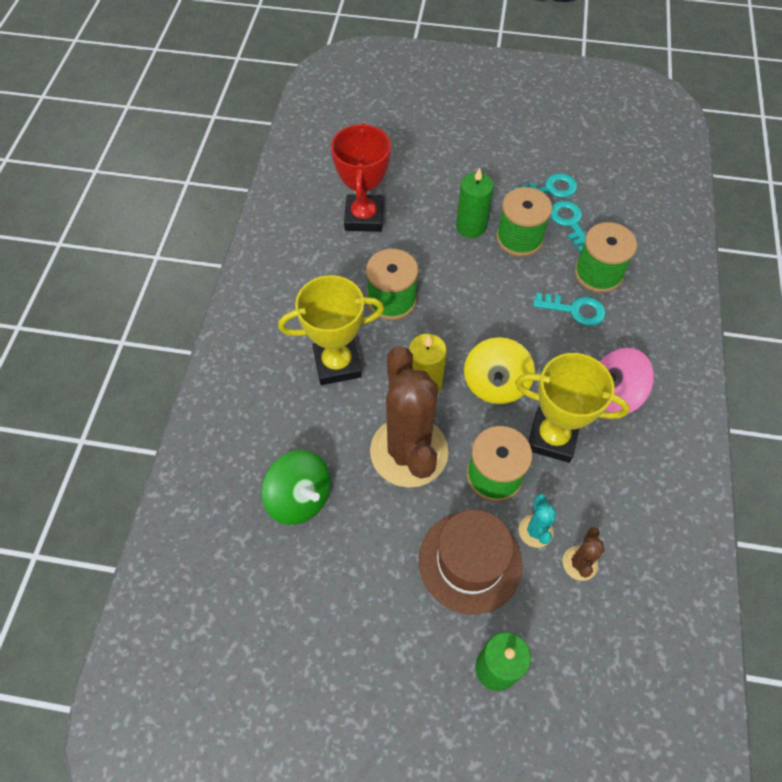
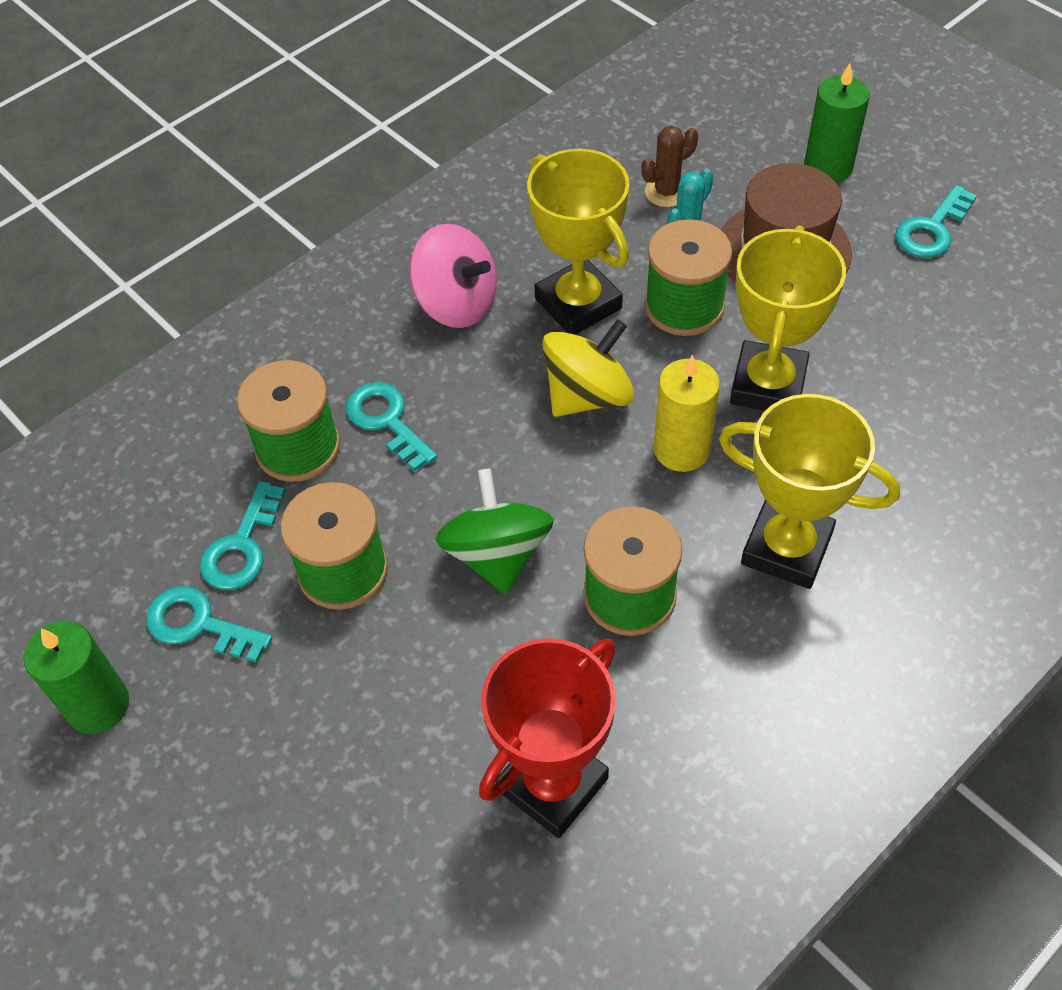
camera: 140 degrees left, 5 degrees down
(300, 497) = (948, 412): green spinning top -> green spinning top (497, 554)
(388, 652) = (932, 229): none -> turquoise key
(409, 451) = (768, 385): brown cactus -> yellow trophy
(471, 226) = (393, 641): green candle -> green candle (98, 705)

